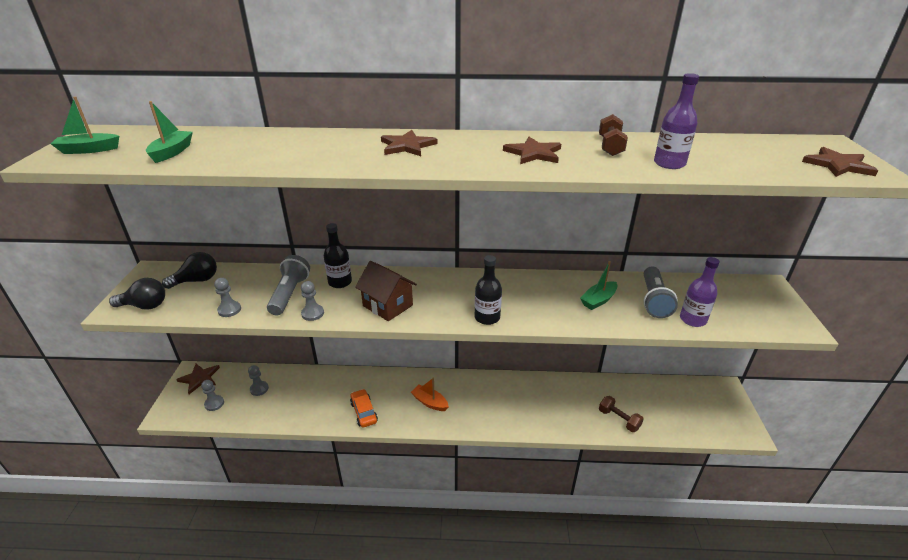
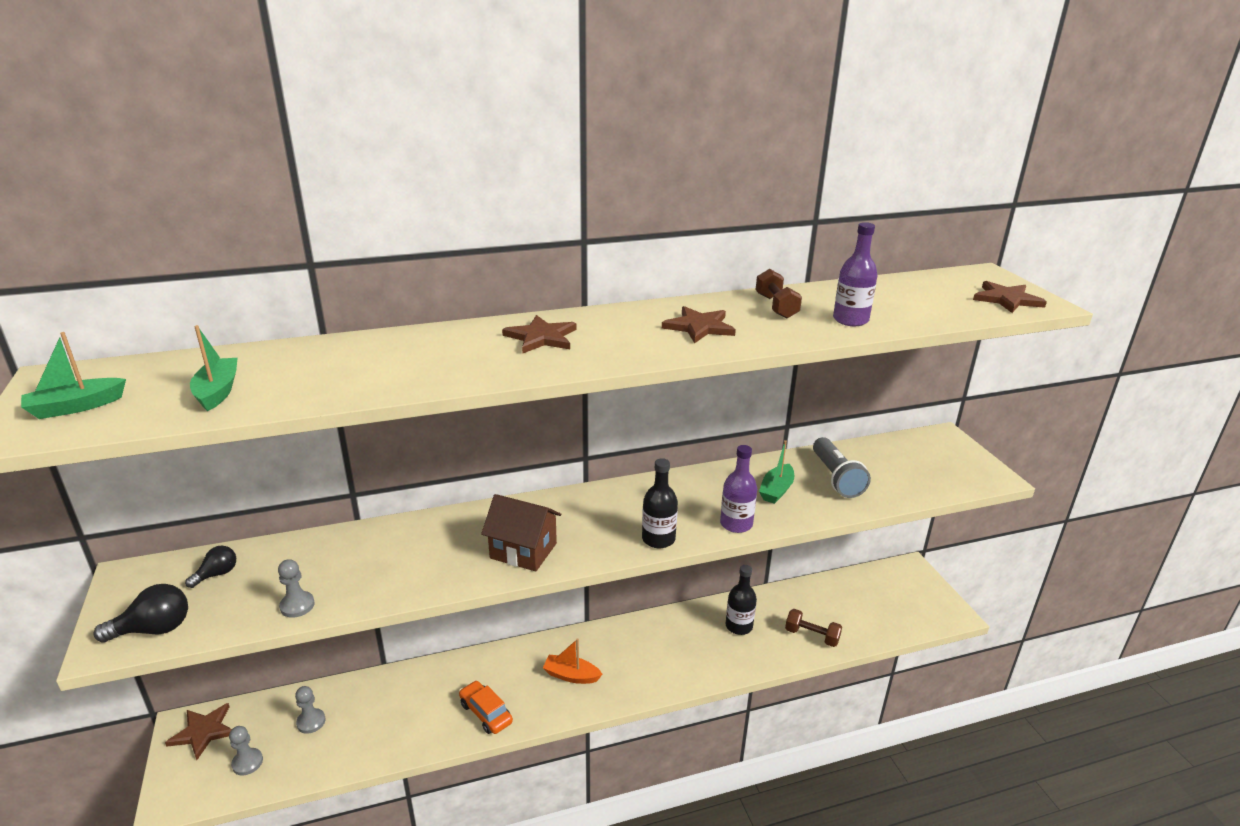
camera: 20 degrees left, 5 degrees down
(197, 280) = (217, 574): black light bulb -> black light bulb, size x0.64
(290, 294) = (375, 564): grey flashlight -> none
(312, 313) = (425, 583): grey pawn -> none
(340, 282) = (439, 533): black bottle -> black bottle (739, 626)
(692, 319) = (886, 492): purple bottle -> purple bottle (736, 524)

